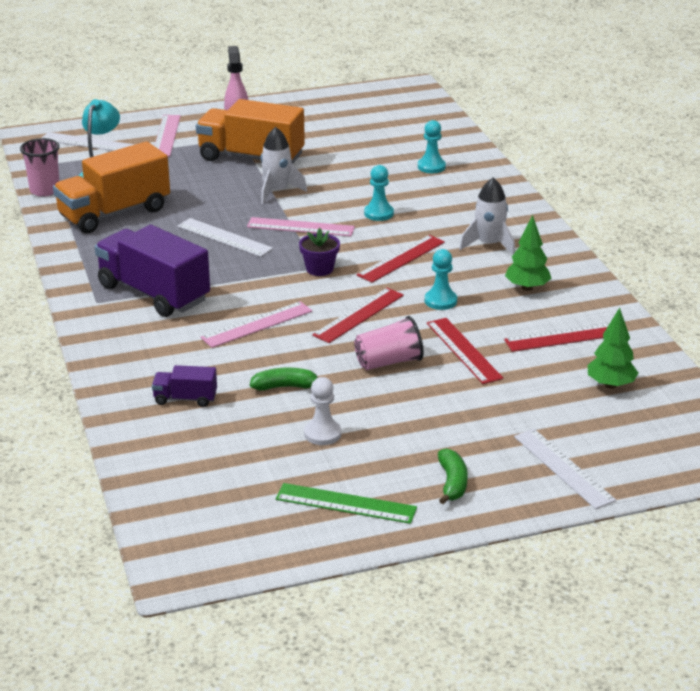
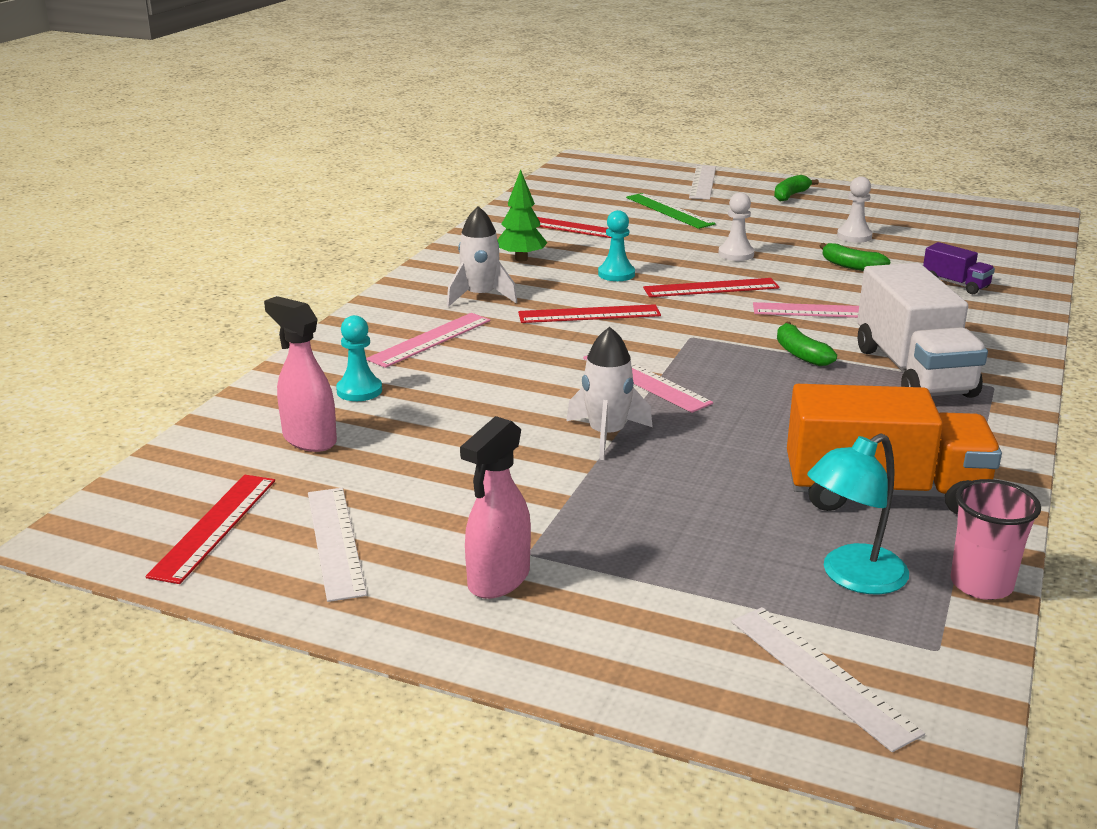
camera: 140 degrees left, 5 degrees down
(154, 293) = (913, 372): purple truck -> white truck
(166, 135) = (647, 620): pink ruler -> pink ruler (430, 340)
(224, 237) = (757, 402): white ruler -> white ruler (335, 542)
(235, 280) = (800, 354): none -> green banana
(251, 157) = (564, 505): orange truck -> none
(319, 269) = (690, 333): purple flower pot -> none
(346, 503) = (881, 207): green ruler -> green ruler (669, 211)
(378, 213) = (530, 362): turquoise pawn -> none
(388, 362) = (736, 254): pink cup -> white pawn
(405, 140) = (309, 439): none -> pink spray bottle
(463, 350) = (659, 242): red ruler -> red ruler (214, 526)
(610, 385) = (588, 199): green tree -> none

